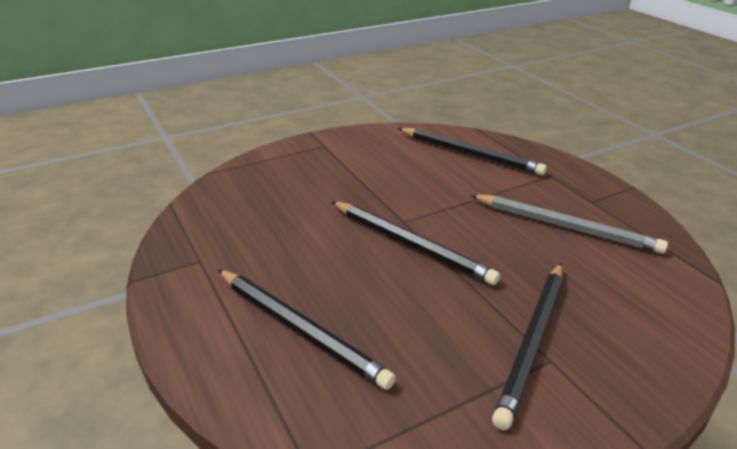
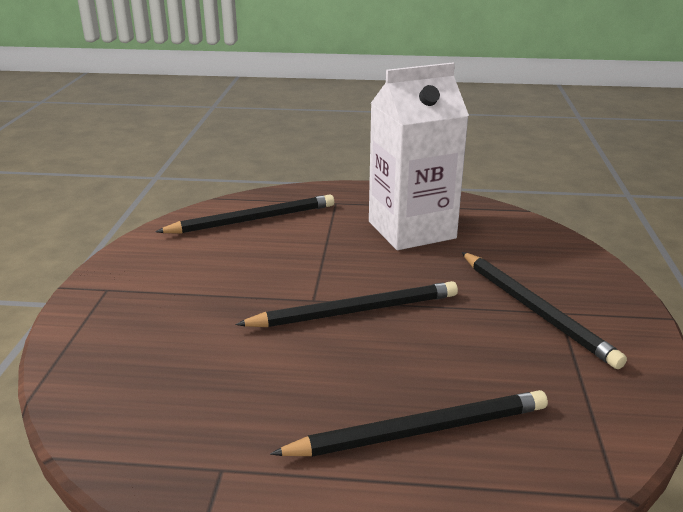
camera: 55 degrees left, 5 degrees down
(566, 226) = (411, 230): grey pencil -> white carton

